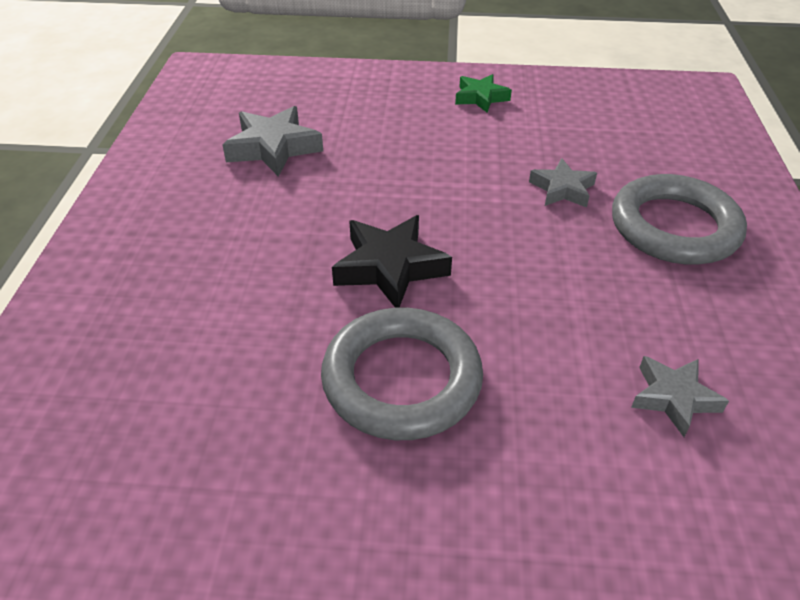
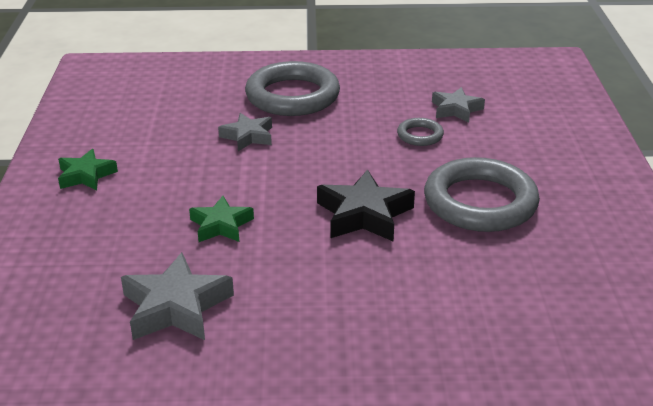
camera: 95 degrees left, 10 degrees down
(387, 170) = (221, 225): none -> green star
(582, 341) = (420, 135): none -> grey ring

